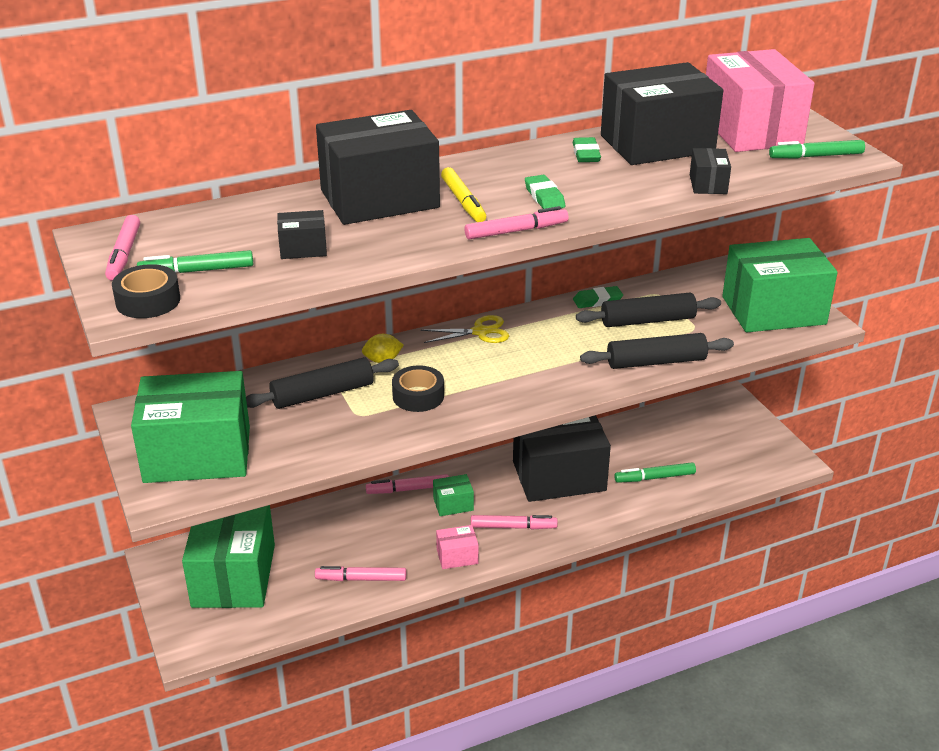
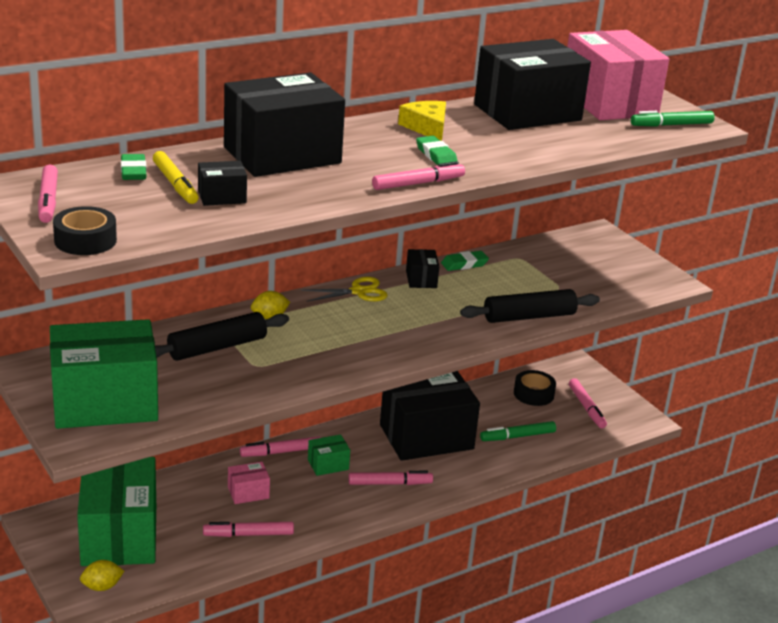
camera: 10 degrees left, 5 degrees down
(197, 271) = (125, 215): green marker -> none
(208, 631) = (102, 587): none -> yellow lemon
(418, 396) = (311, 348): black tape -> black tape (533, 394)
(457, 556) = (340, 511): pink box -> pink box (248, 493)
(463, 201) = (362, 158): yellow marker -> yellow marker (175, 184)
(542, 164) = (427, 127): none -> yellow cheese
(586, 154) = (464, 120): green eraser -> green eraser (133, 171)
(648, 320) = (514, 281): black rolling pin -> none
(708, 184) = (581, 147): black box -> black box (421, 279)
(733, 446) = (586, 407): none -> pink marker
(773, 310) = (628, 272): green box -> none

